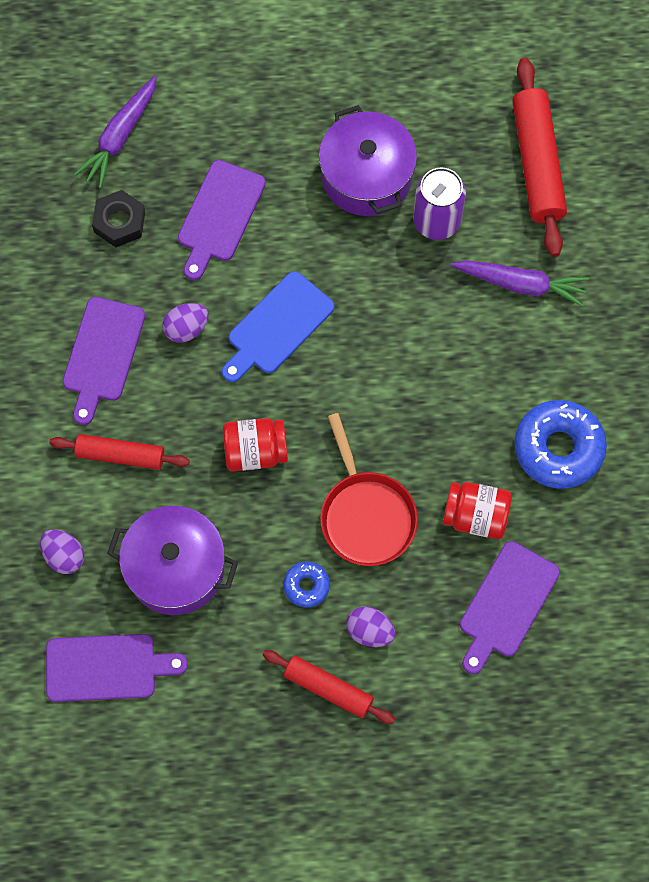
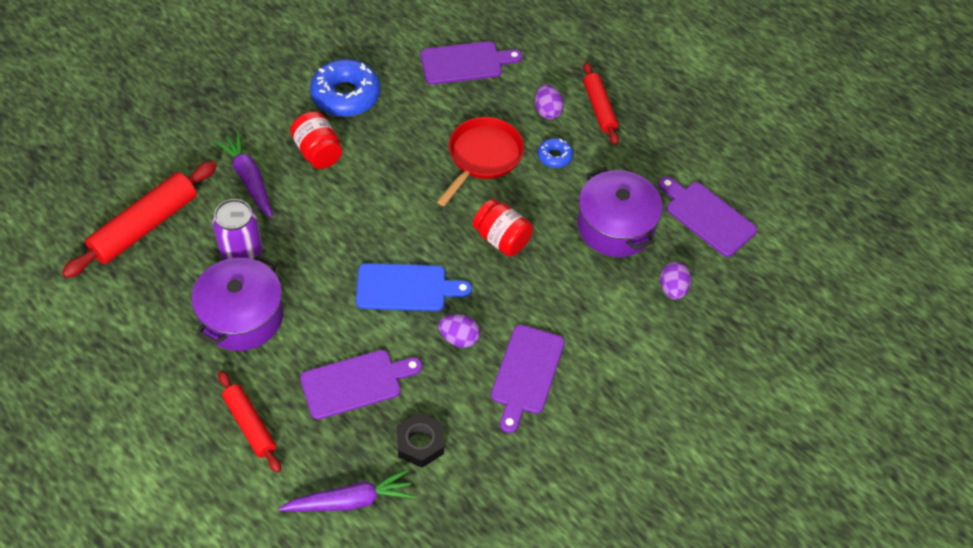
camera: 135 degrees left, 15 degrees down
(102, 354) = (526, 373): purple cutting board -> purple cutting board turned 135 degrees clockwise
(120, 455) = (580, 309): red rolling pin -> red rolling pin (250, 425)
(475, 516) = (428, 107): red jar -> red jar (318, 152)

